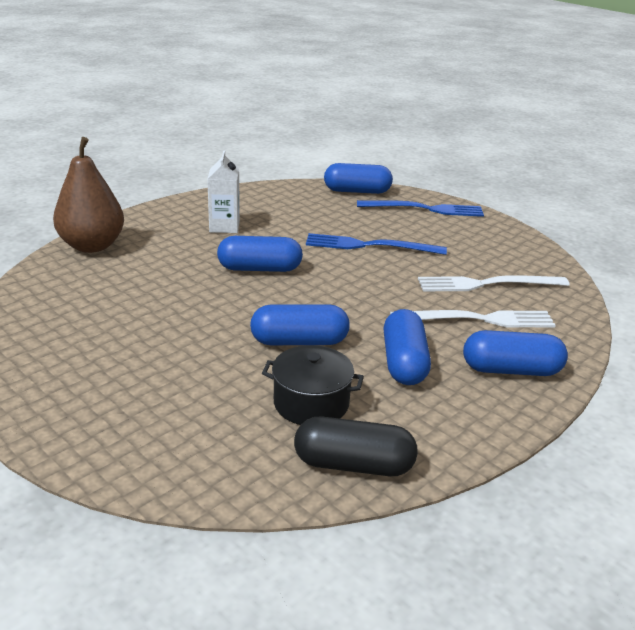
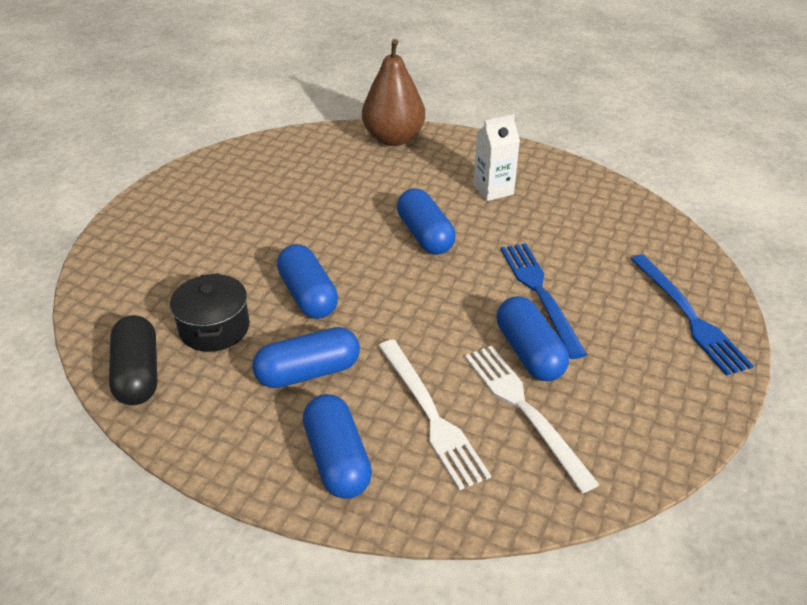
camera: 70 degrees right, 10 degrees up
(357, 191) = (678, 250): blue capsule -> blue capsule (529, 352)

